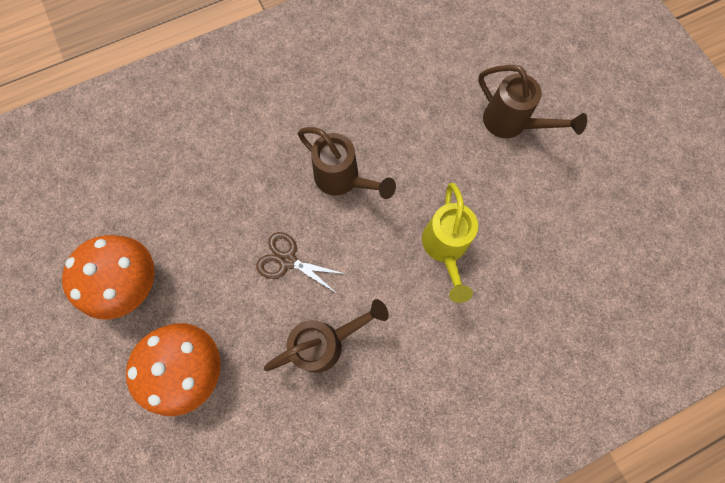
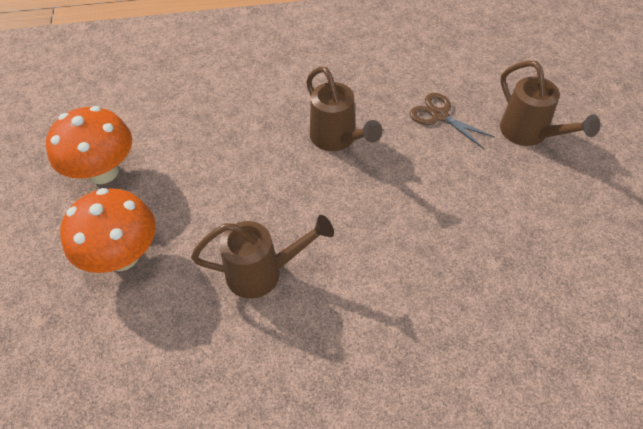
camera: 20 degrees right, 20 degrees down
(288, 260) = (255, 191): brown scissors -> brown scissors (440, 115)
(445, 248) = (421, 223): yellow watering can -> none

